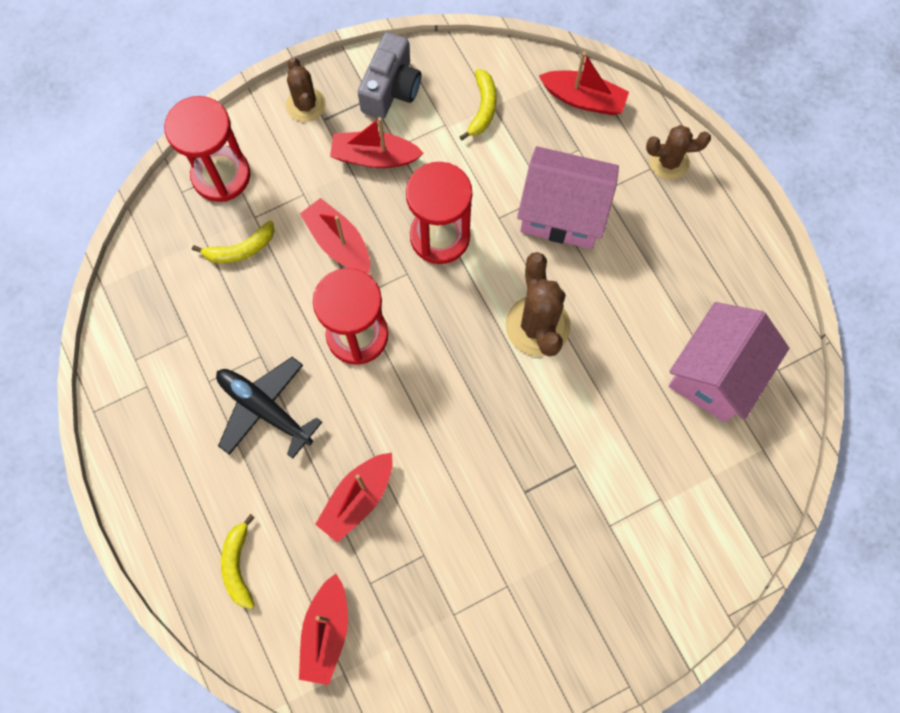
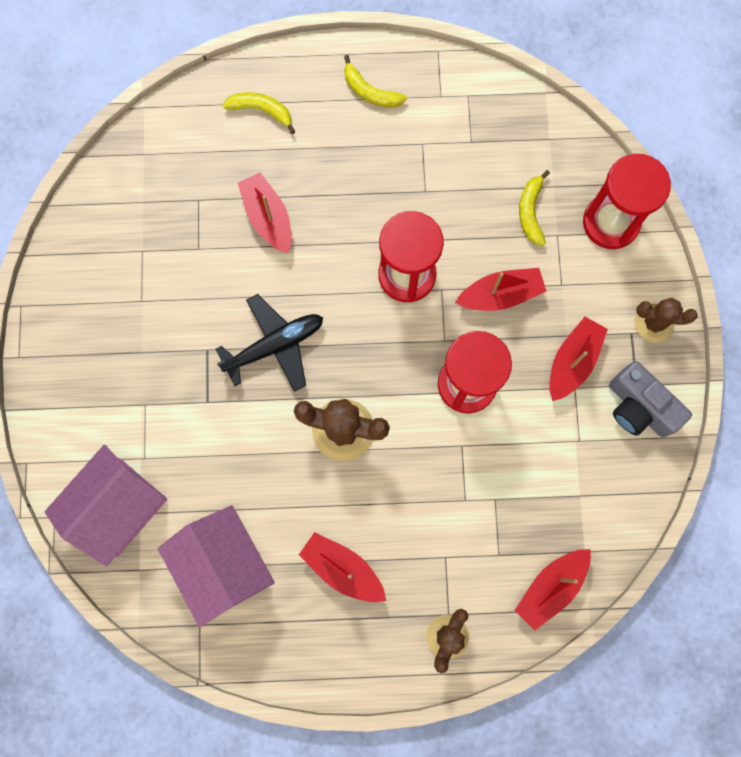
camera: 115 degrees right, 5 degrees up
(264, 409) = (378, 177): black plane -> black plane (275, 345)
(326, 632) = (179, 153): red boat -> red boat (343, 569)
(483, 108) = (582, 484): yellow banana -> yellow banana (370, 92)
(562, 213) = (440, 506): pink house -> pink house (119, 507)

